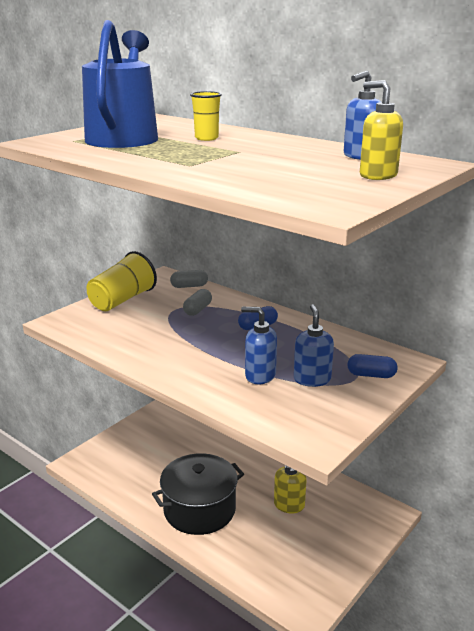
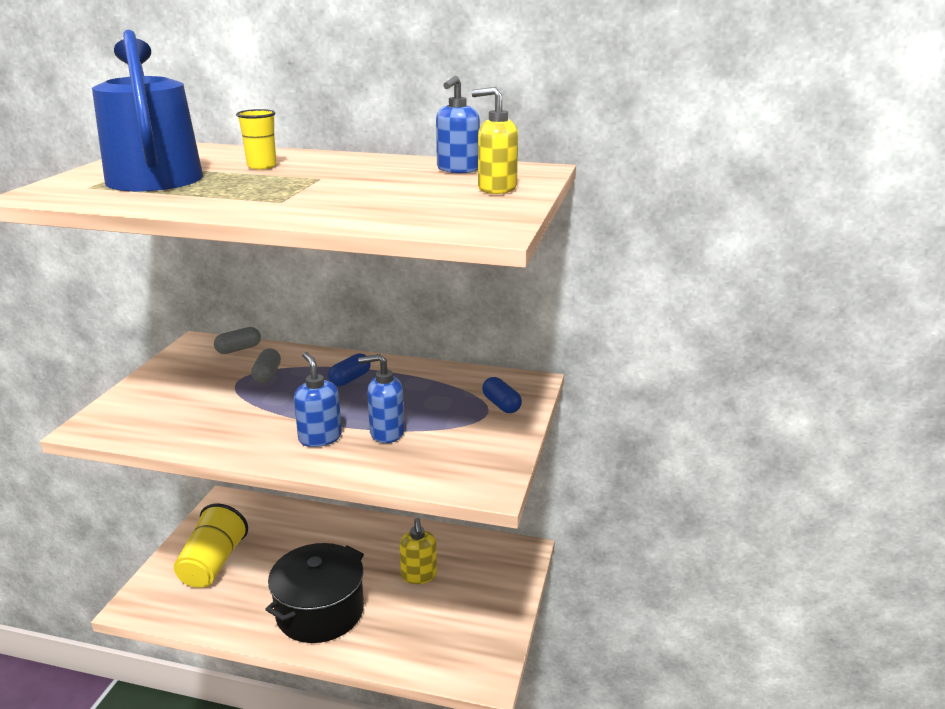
camera: 25 degrees left, 0 degrees up
(122, 300) = (162, 382): yellow cup -> yellow cup (213, 564)
(312, 379) = (444, 423): blue soap dispenser -> blue soap dispenser (320, 438)
(371, 375) = (501, 405): blue capsule -> blue capsule turned 75 degrees clockwise

